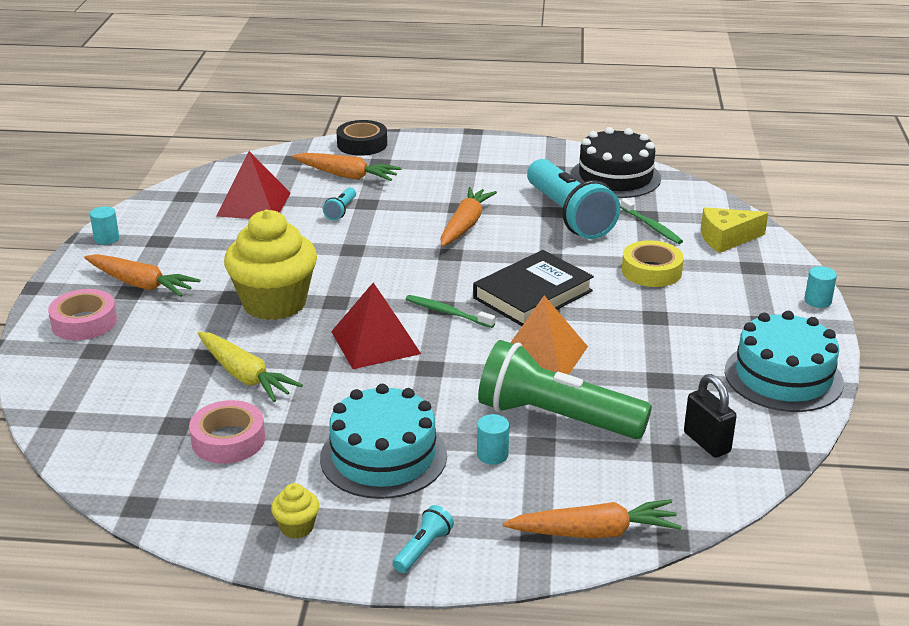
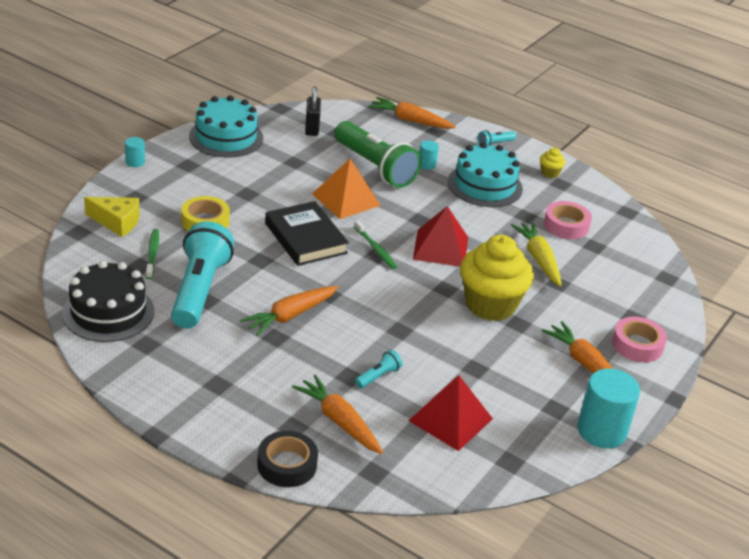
camera: 155 degrees left, 5 degrees up
(106, 239) = (601, 431): turquoise cylinder -> turquoise cylinder, size x2.10
(533, 294) = (305, 238): black book -> black book turned 75 degrees clockwise

